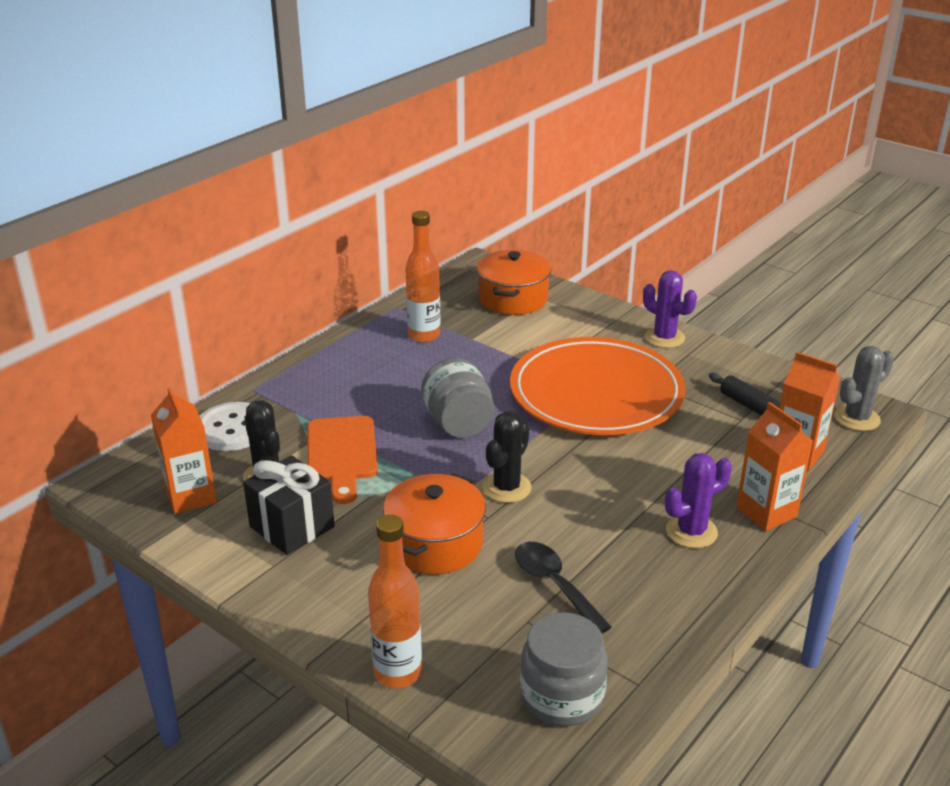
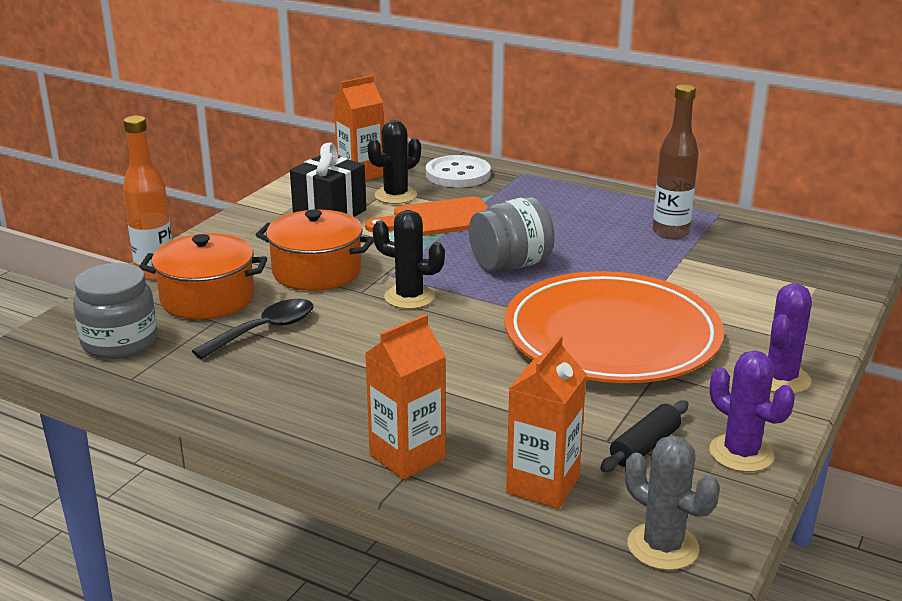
camera: 80 degrees right, 5 degrees down
(424, 335) = (670, 232): orange bottle -> brown bottle
(513, 299) = (795, 273): orange pot -> orange pot (207, 298)
(691, 531) = (359, 404): purple cactus -> purple cactus (741, 453)

